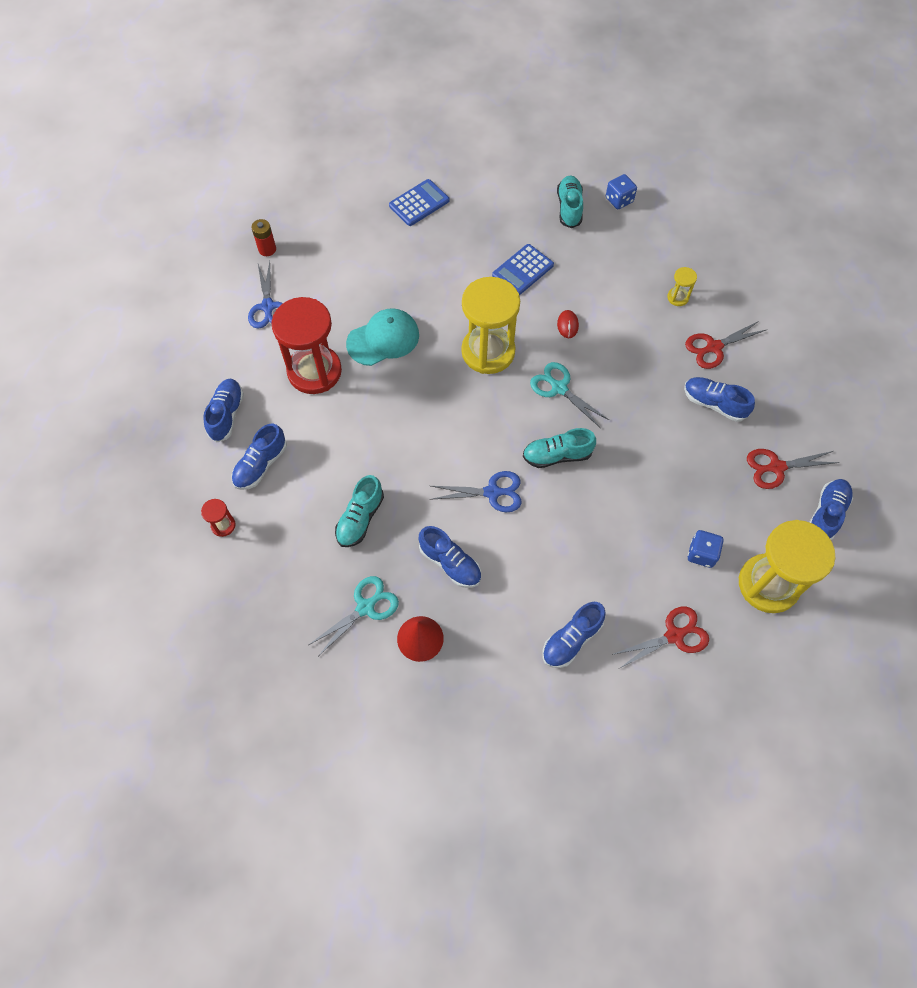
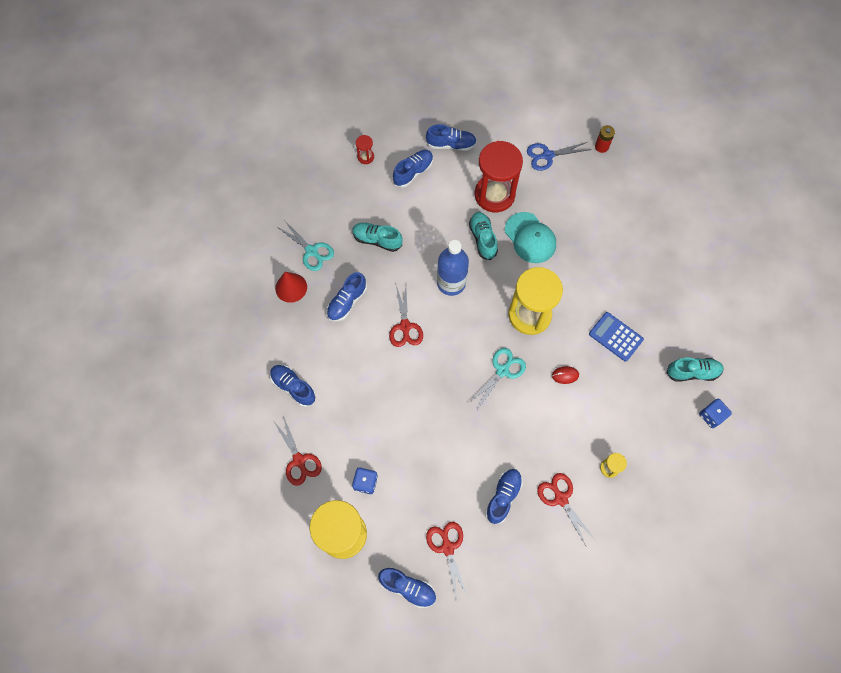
camera: 85 degrees right, 5 degrees up
(261, 465) = (413, 172): blue shoe -> blue shoe turned 105 degrees clockwise
(419, 203) = (671, 250): blue calculator -> none
(435, 433) = (451, 283): none -> blue bottle
(492, 492) = (405, 326): blue scissors -> red scissors
(557, 455) = (441, 371): turquoise shoe -> turquoise shoe (482, 239)

